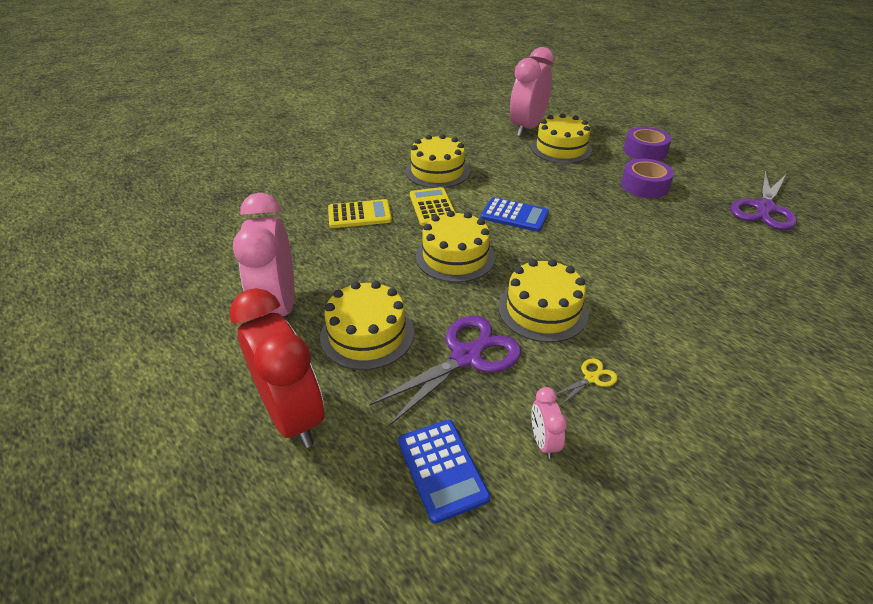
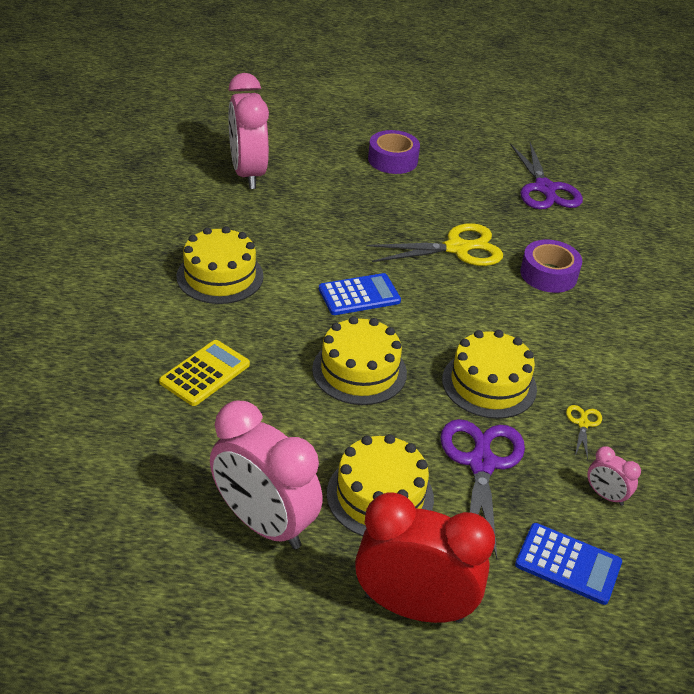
camera: 45 degrees left, 0 degrees up
(433, 207) = (270, 325): yellow calculator -> none
(561, 149) = (312, 189): yellow cake -> none
(629, 217) = (457, 248): none -> yellow scissors
(644, 186) = (433, 205): purple tape -> purple tape (548, 274)

